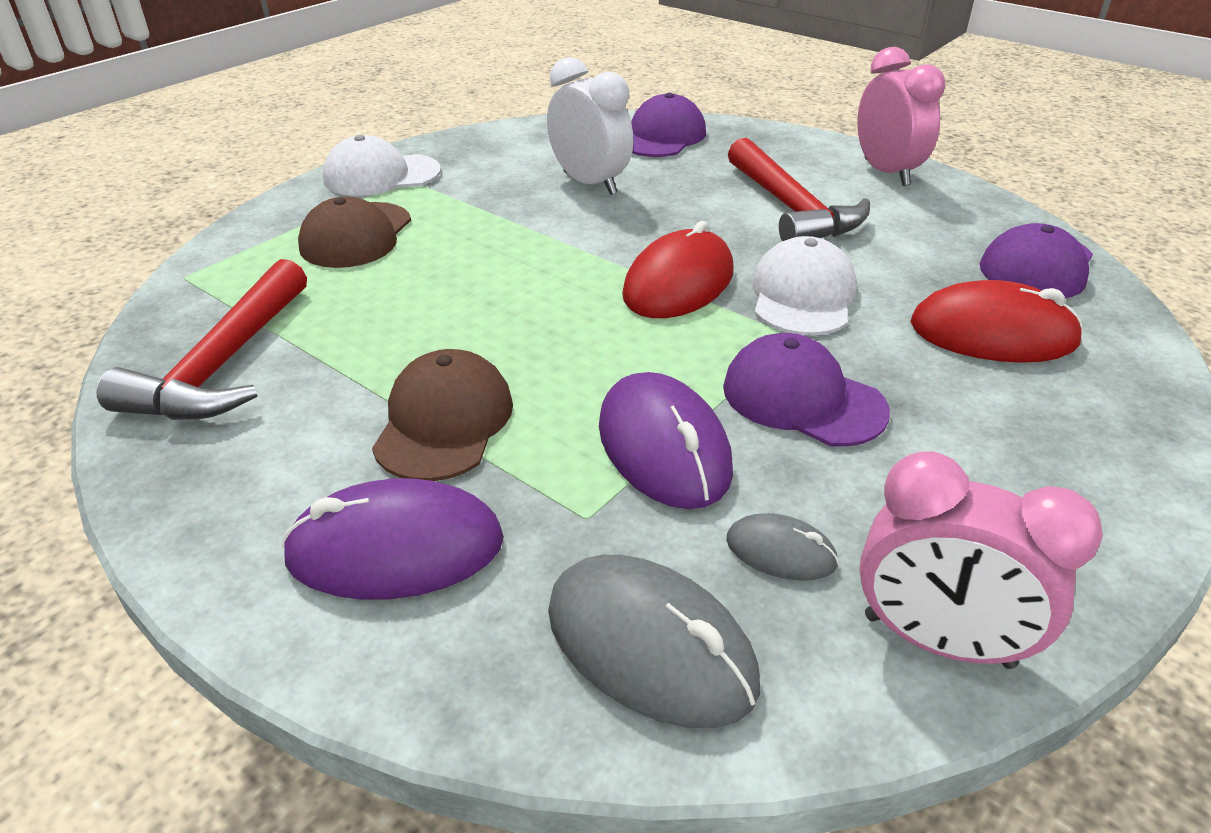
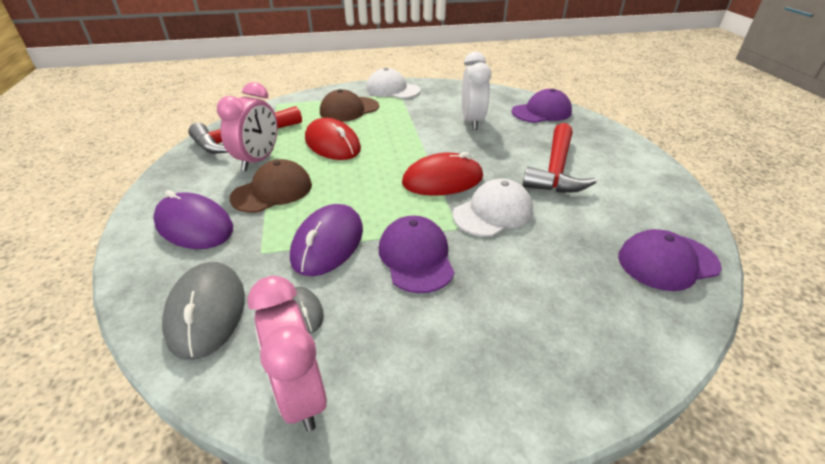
camera: 40 degrees right, 0 degrees up
(886, 172) = (647, 173): pink clock -> pink clock (258, 160)
(993, 333) = (571, 282): red mouse -> red mouse (332, 144)

